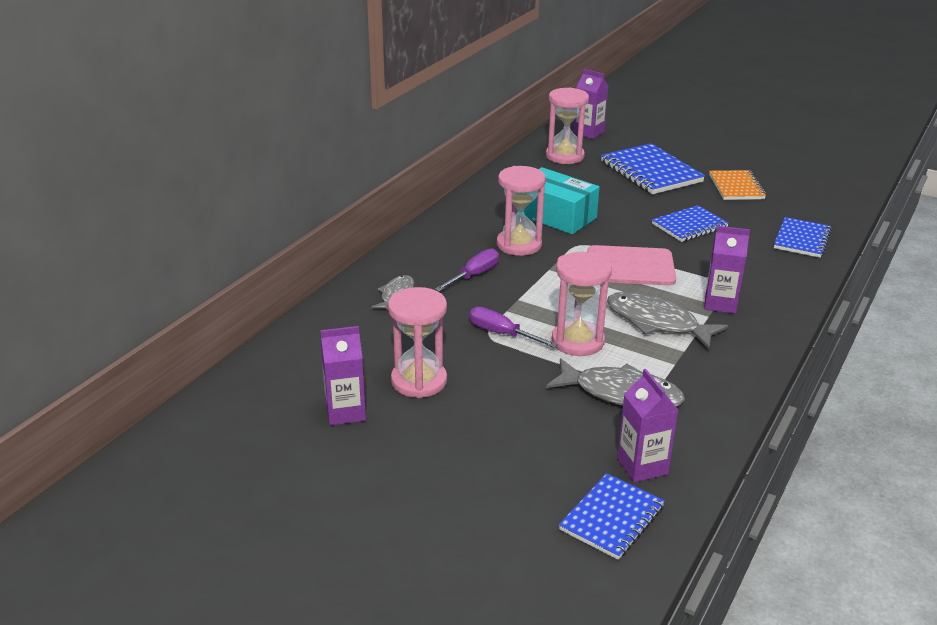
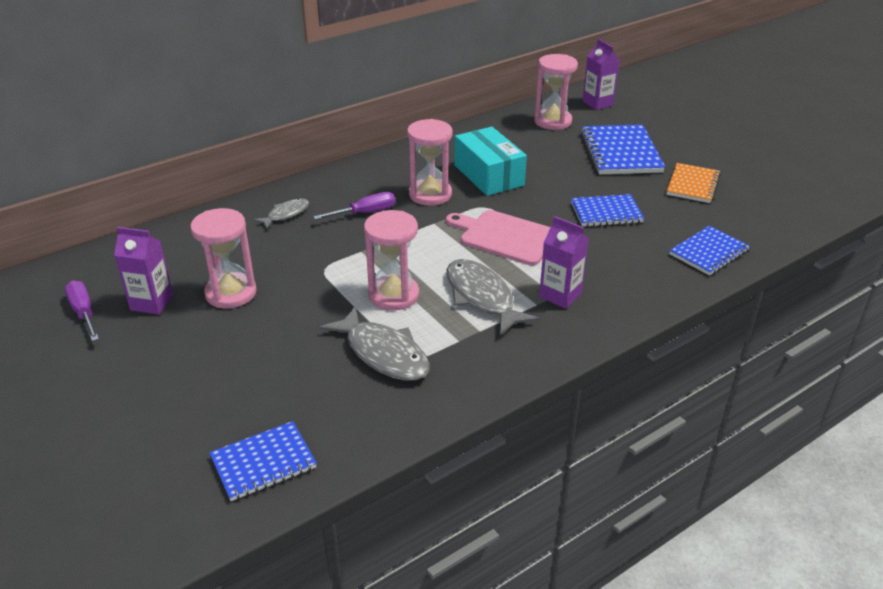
camera: 25 degrees right, 5 degrees up
(502, 334) = (336, 271): purple screwdriver -> purple screwdriver (84, 313)
(642, 466) = (335, 425): purple carton -> none

